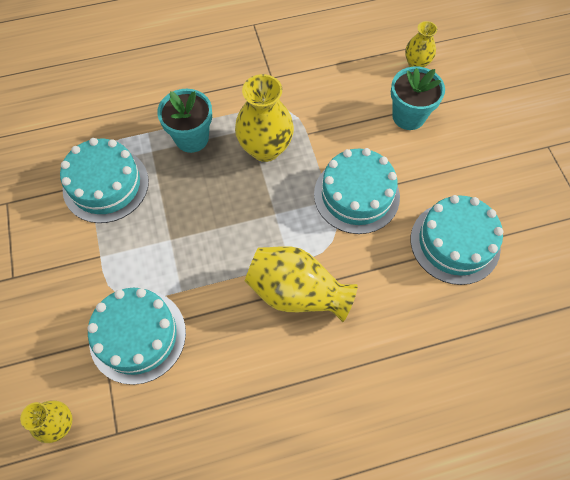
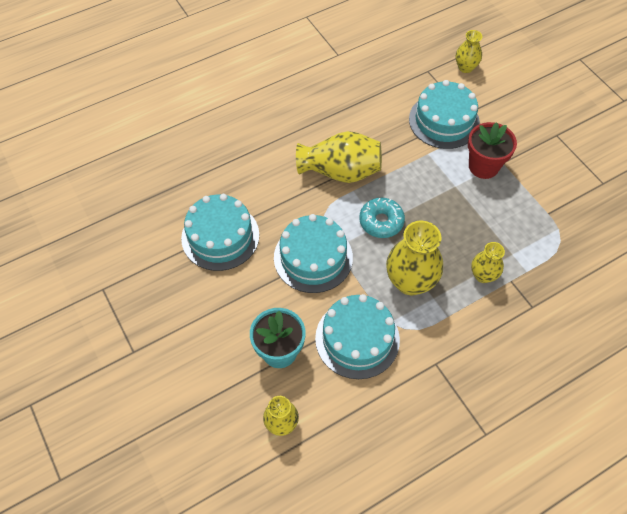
camera: 165 degrees right, 5 degrees down
(106, 185) = (533, 215): turquoise cake -> turquoise cake (357, 339)
(124, 256) = (483, 166): none -> red flower pot
(191, 138) = (483, 275): turquoise flower pot -> yellow vase
(271, 217) = (381, 221): none -> turquoise donut

